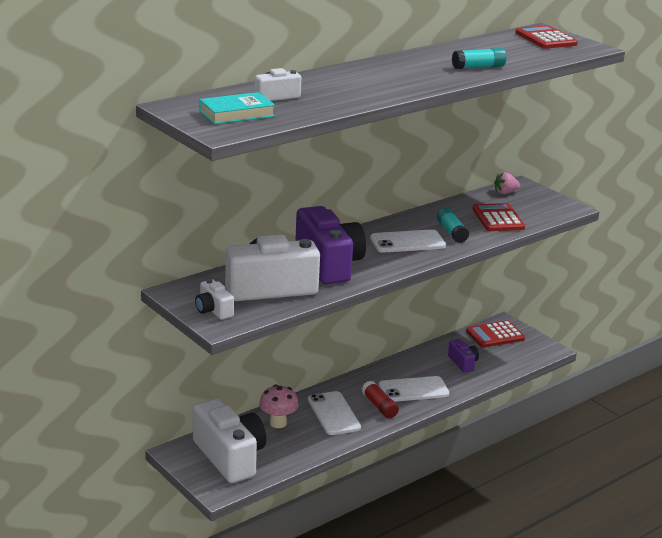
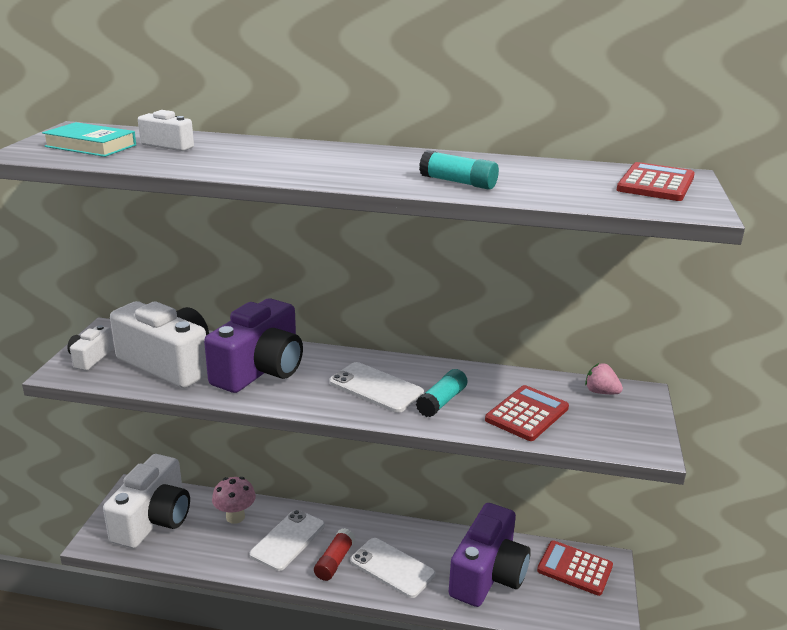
camera: 50 degrees right, 0 degrees up
(463, 363) = (488, 574): purple camera -> purple camera, size x2.12

